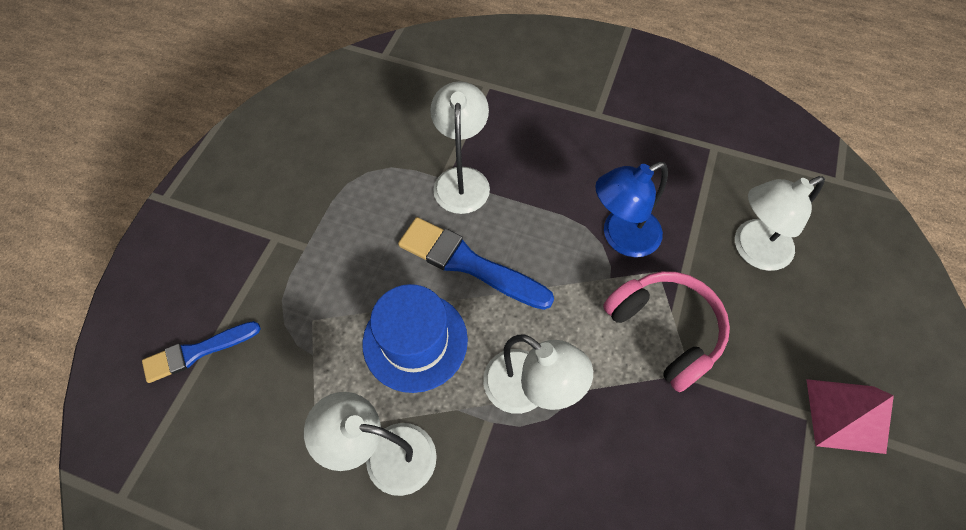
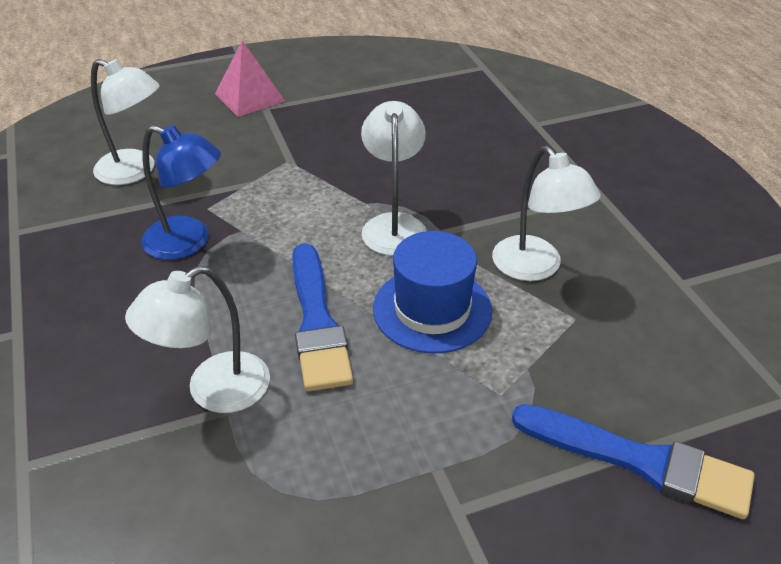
camera: 130 degrees left, 20 degrees down
(197, 352) = (640, 461): blue brush -> blue brush, size x1.54
(665, 331) = (263, 184): pink headphones -> none

